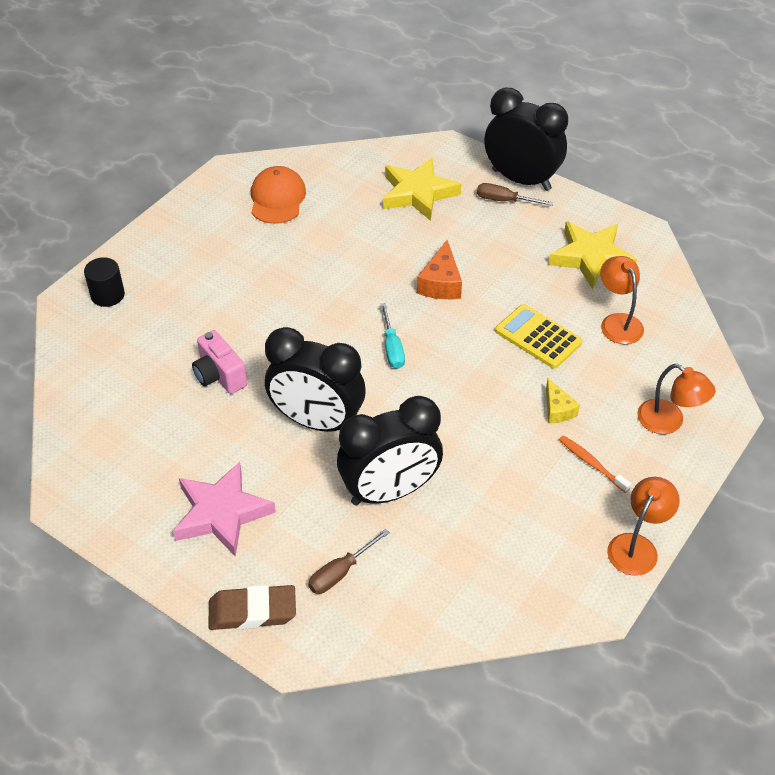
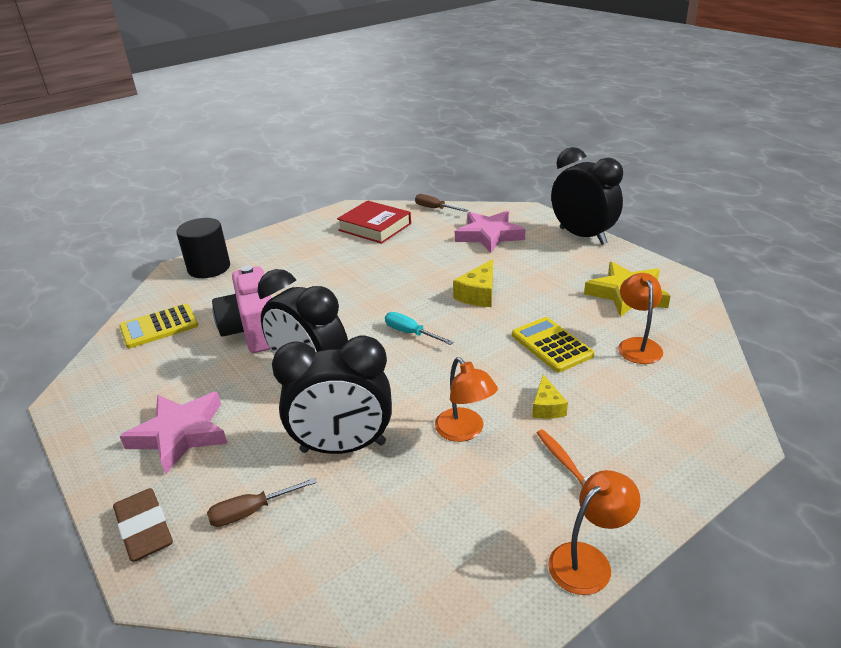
camera: 20 degrees right, 15 degrees down
(105, 390) = (159, 327): none -> yellow calculator
(107, 295) = (209, 268): black cylinder -> black cylinder, size x1.53
(219, 375) = (253, 331): pink camera -> pink camera, size x1.58
(252, 611) = (144, 529): brown eraser -> brown eraser turned 45 degrees clockwise
(277, 199) = (375, 227): orange cap -> red book
(392, 348) = (410, 333): turquoise screwdriver -> turquoise screwdriver turned 120 degrees clockwise
(418, 193) = (489, 235): yellow star -> pink star
(441, 283) = (478, 294): orange cheese -> yellow cheese
(504, 200) = (561, 247): brown screwdriver -> brown screwdriver (435, 208)
(668, 422) = (666, 440): orange lamp -> orange lamp (465, 431)

